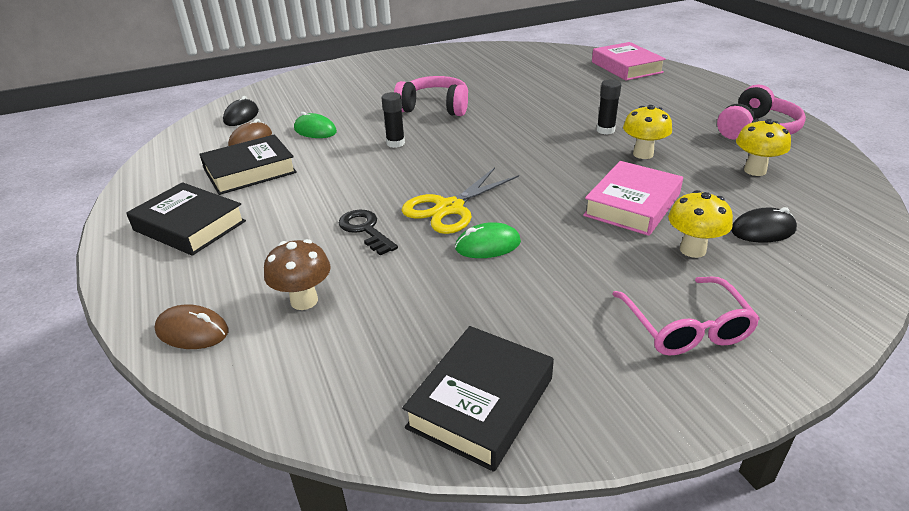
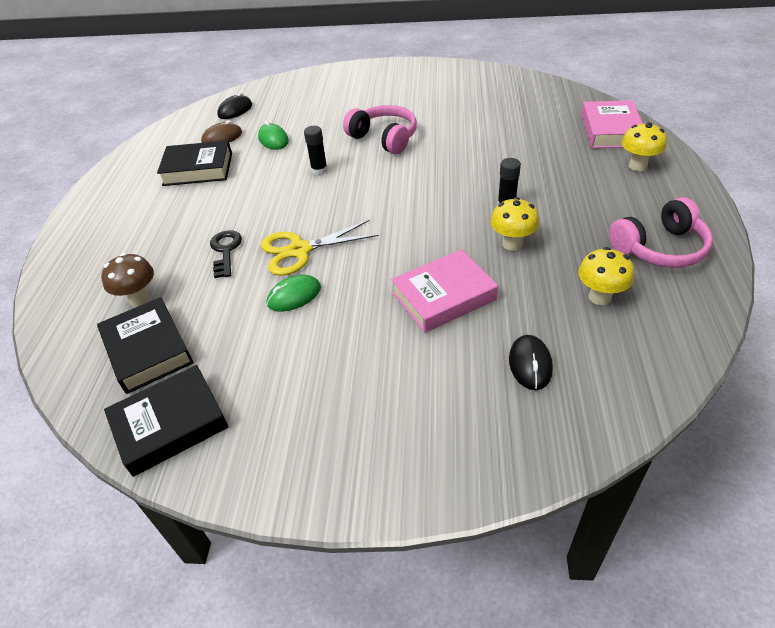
camera: 30 degrees right, 10 degrees up
(189, 226) = (125, 209): black book -> black book (148, 350)
(192, 331) = (63, 298): brown mouse -> none
(487, 245) = (294, 296): green mouse -> green mouse turned 45 degrees counterclockwise
(685, 327) = (361, 428): pink glasses -> none
(692, 250) = (445, 360): yellow mushroom -> yellow mushroom (637, 166)
(763, 230) = (530, 364): black mouse -> black mouse turned 75 degrees clockwise

